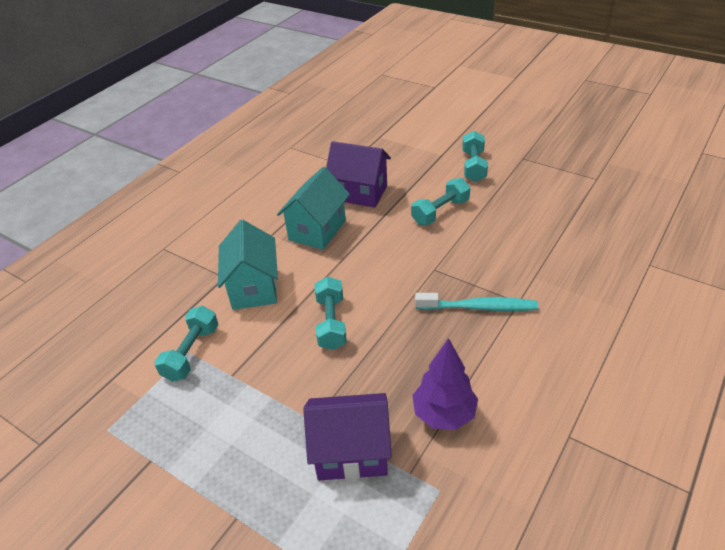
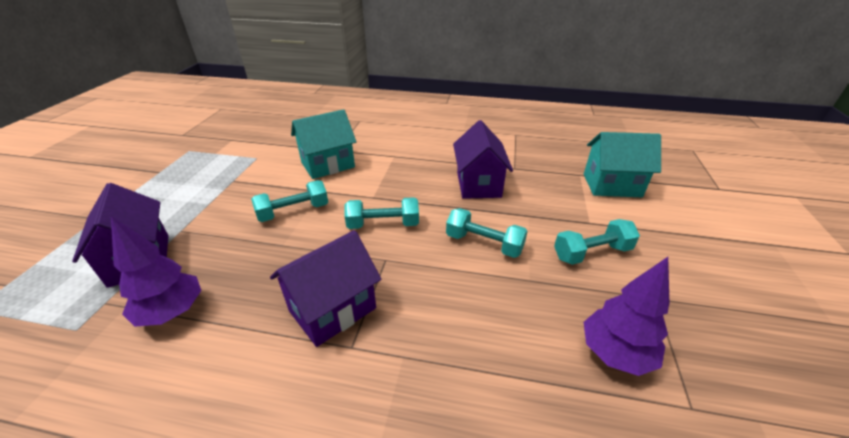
camera: 65 degrees right, 5 degrees down
(191, 353) = (255, 159): turquoise dumbbell -> turquoise dumbbell (383, 224)
(317, 230) = (411, 175): turquoise house -> turquoise house (611, 185)
(479, 307) = (332, 309): turquoise toothbrush -> purple house
(557, 189) = (615, 353): none -> purple tree

